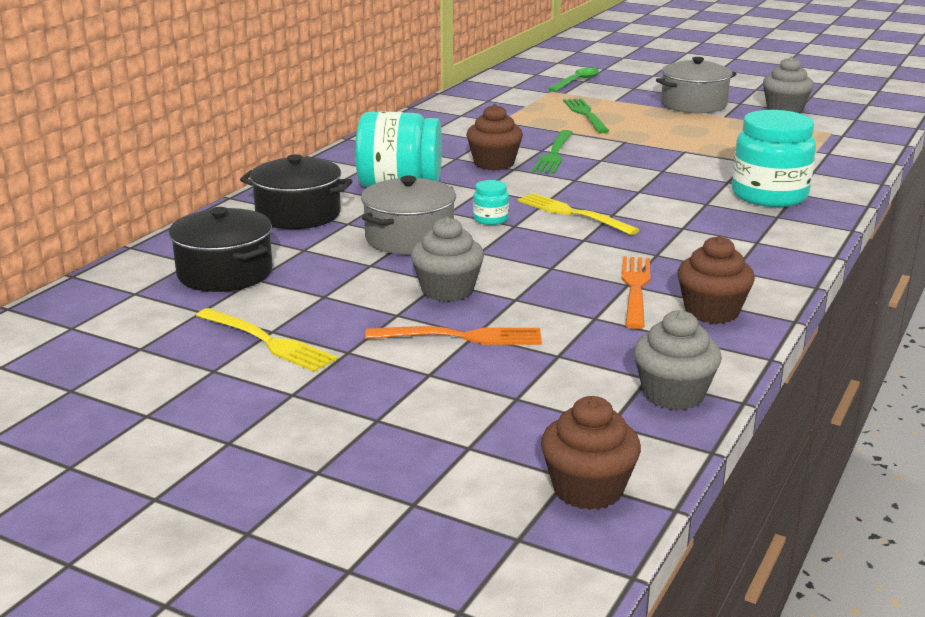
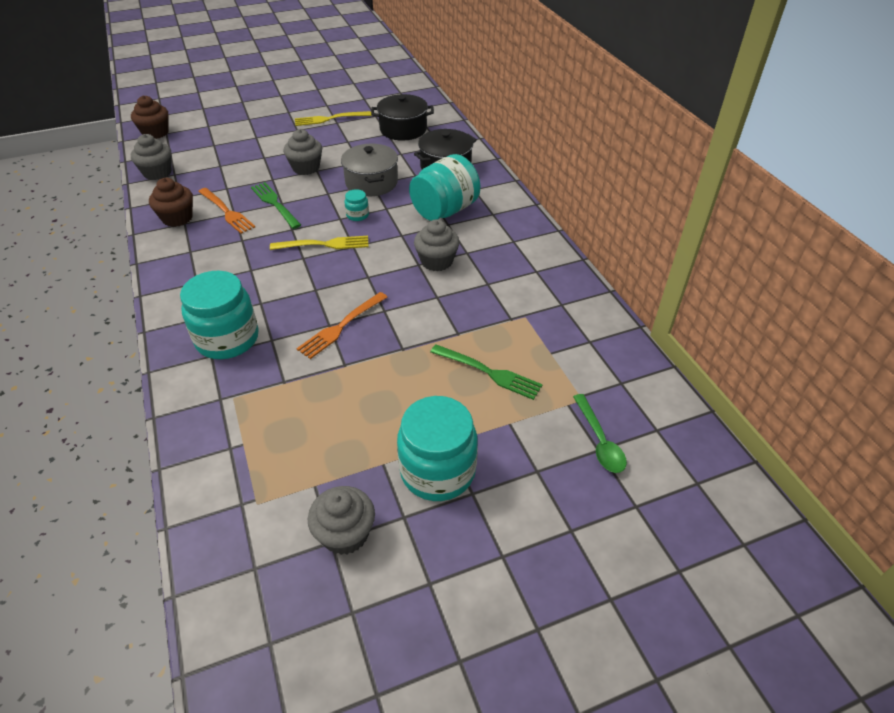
camera: 130 degrees right, 20 degrees up
(461, 337) = (267, 153): orange fork -> orange fork (341, 326)
(494, 163) = (436, 261): brown cupcake -> grey cupcake
(554, 154) = (421, 296): green fork -> green fork (275, 204)
(694, 104) = (437, 471): grey pot -> turquoise jar

